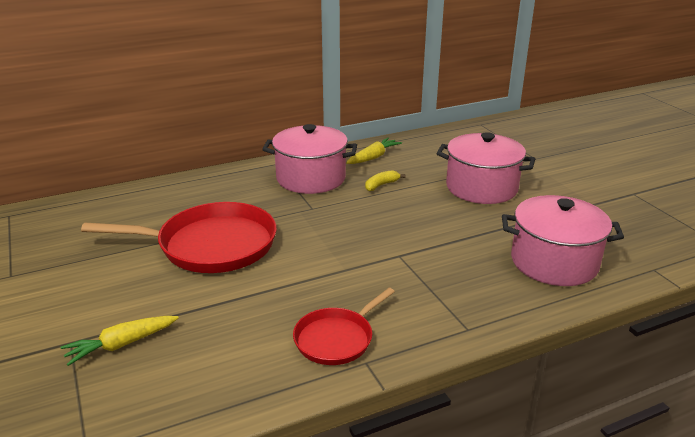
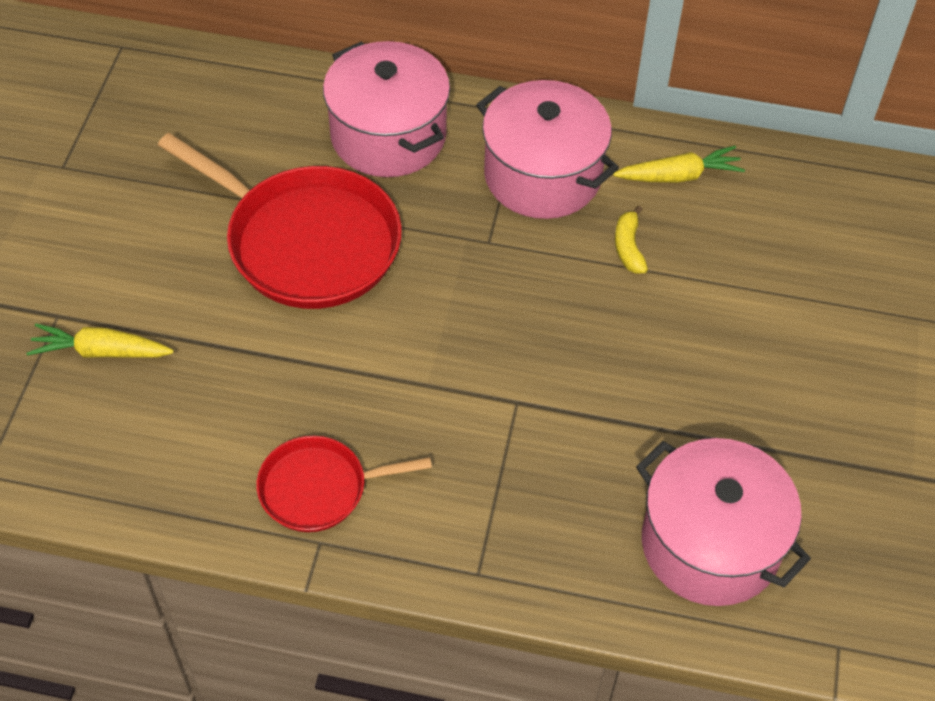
camera: 35 degrees right, 25 degrees up
(381, 185) = (629, 247): yellow banana -> yellow banana turned 90 degrees counterclockwise
(481, 188) = (773, 339): pink pot -> pink pot (388, 135)

